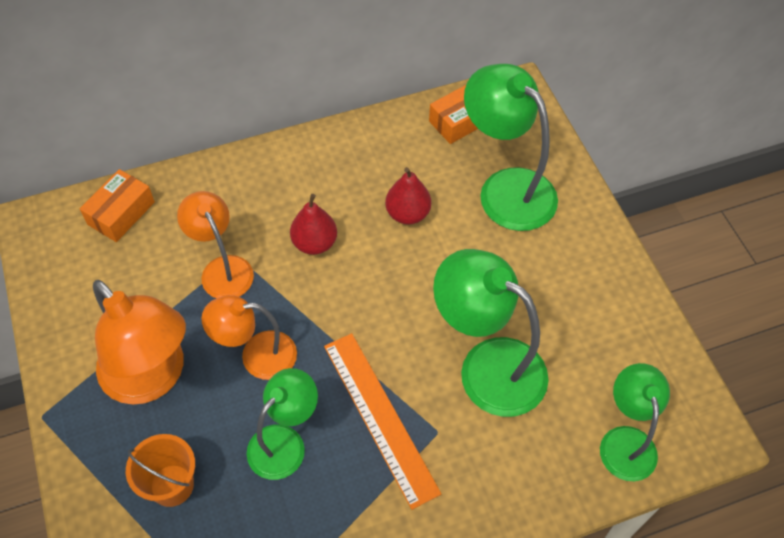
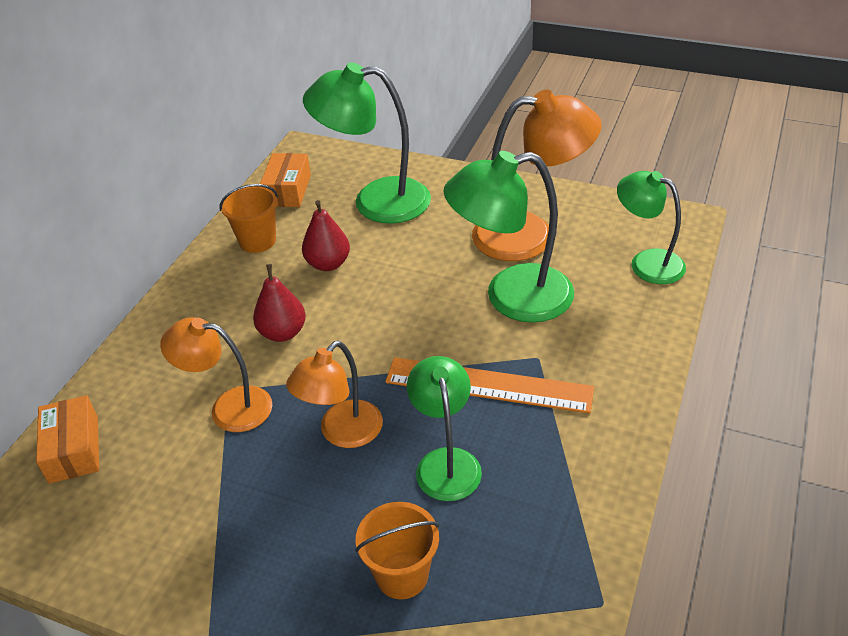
camera: 45 degrees left, 15 degrees down
(152, 378) = (275, 526): orange lamp -> orange lamp (530, 235)
(389, 149) = (257, 241): none -> orange bucket

